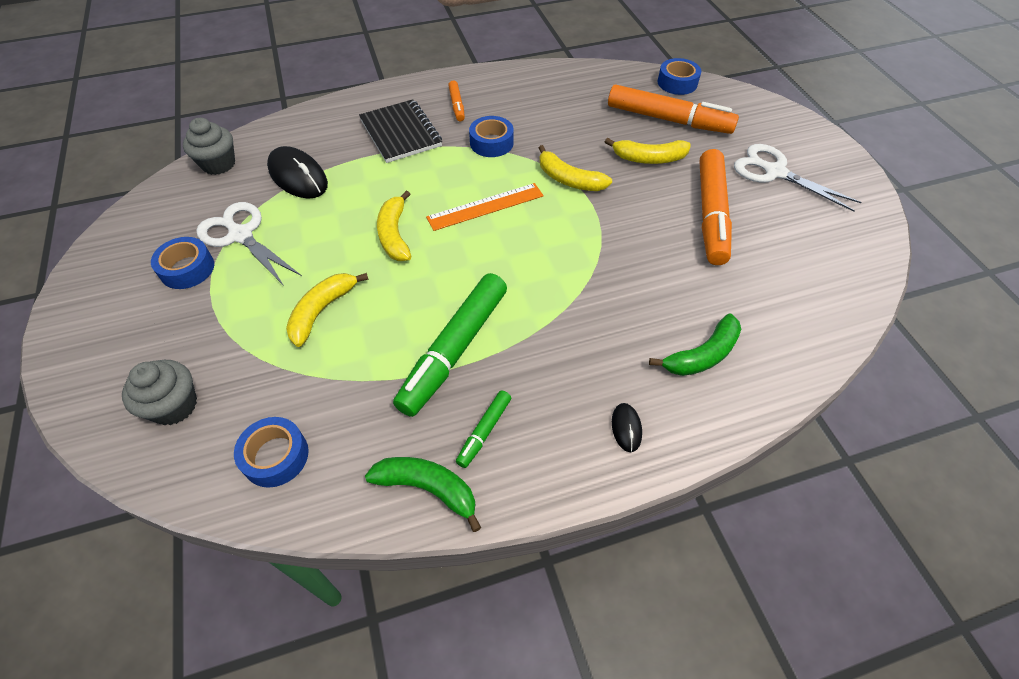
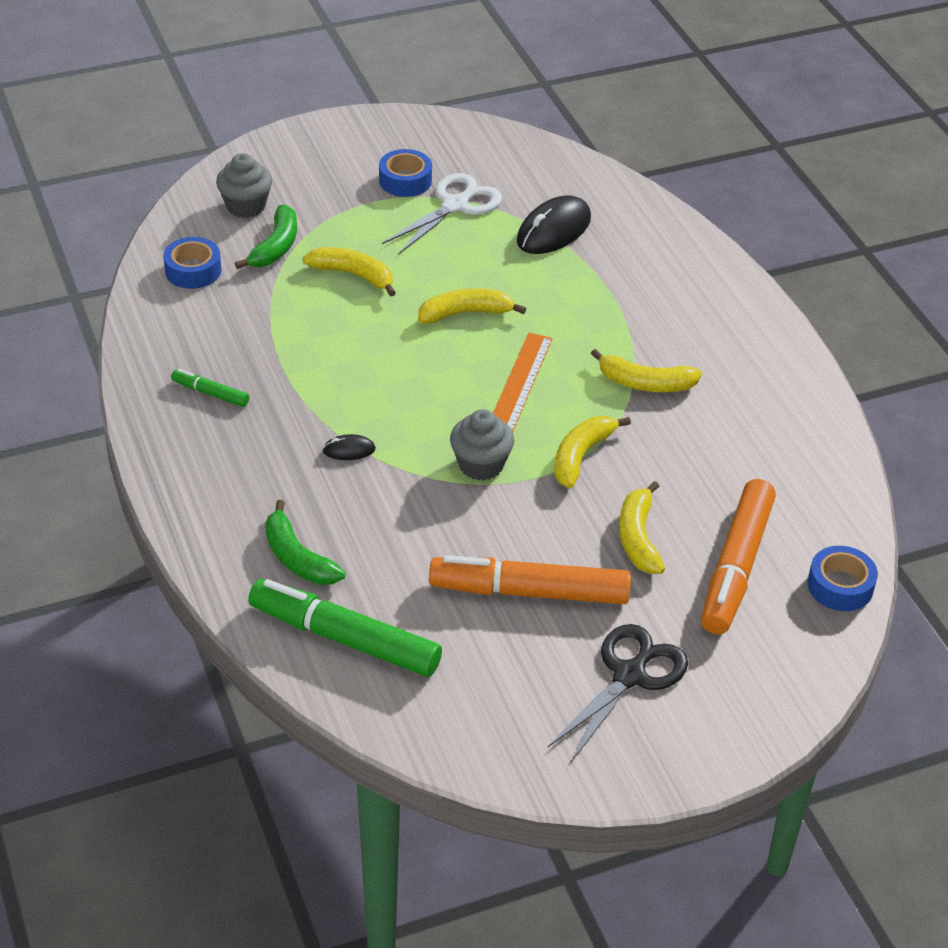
camera: 85 degrees right, 10 degrees down
(218, 164) = (567, 170): grey cupcake -> grey cupcake (481, 465)
(401, 133) = (650, 302): black notebook -> none
(428, 489) = (156, 361): green banana -> green banana (275, 247)
(454, 349) = (305, 368): green marker -> green marker (344, 638)
(457, 105) = (722, 347): orange marker -> none
(485, 206) = (520, 382): orange ruler -> orange ruler turned 45 degrees clockwise
(491, 143) = (645, 383): blue tape -> yellow banana
(626, 428) = (209, 491): black mouse -> black mouse (349, 450)
(774, 172) = (629, 675): white scissors -> black scissors

